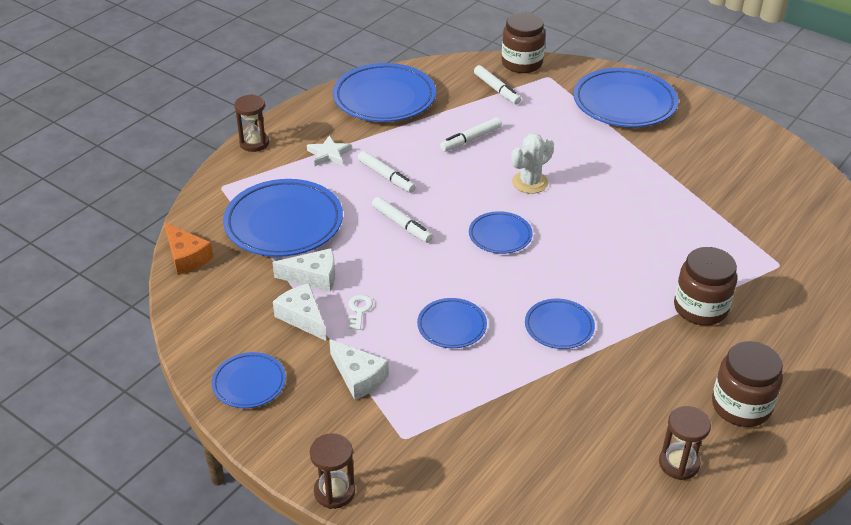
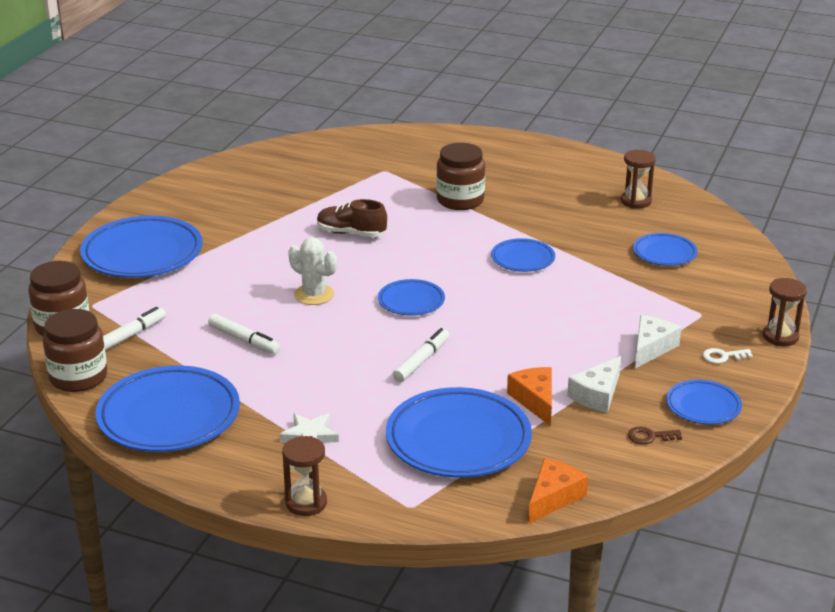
camera: 105 degrees left, 10 degrees down
(227, 333) = (650, 436): none -> brown key
(313, 277) = (535, 400): white cheese -> orange cheese
(359, 310) = (566, 363): white key -> white key (723, 356)
(386, 176) = (339, 385): white marker -> none
(452, 326) = (555, 310): blue plate -> blue plate (664, 253)
(638, 220) = (351, 233): none -> brown shoe
(741, 406) = (561, 181): brown jar -> brown jar (78, 377)

